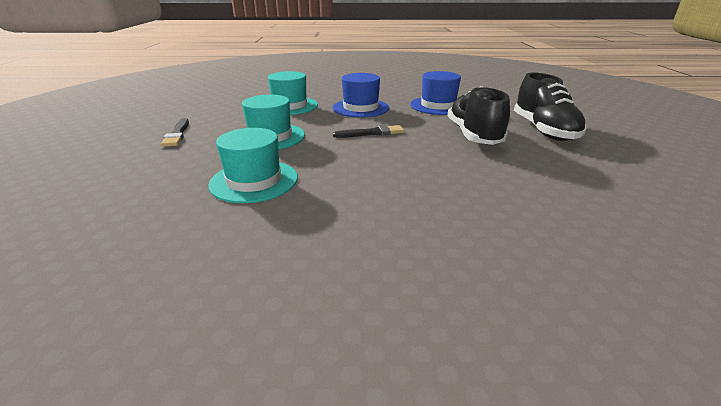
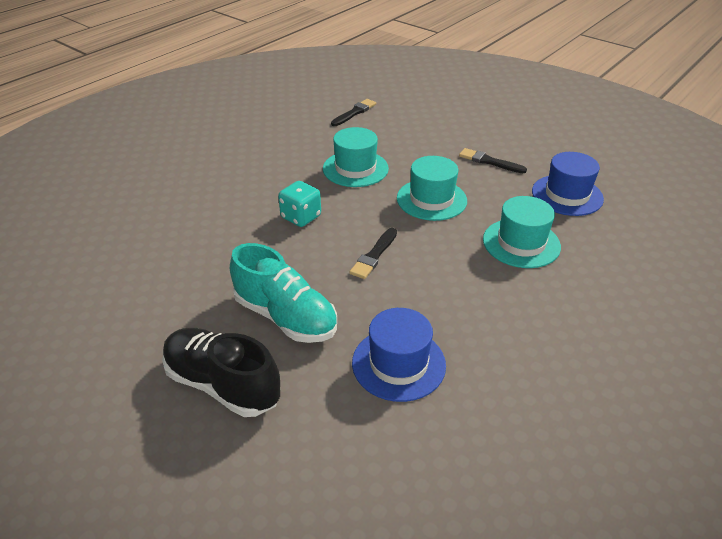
camera: 130 degrees right, 10 degrees up
(74, 242) = (354, 112): none -> black brush
(360, 108) = (460, 290): blue hat -> blue hat (567, 195)
(375, 172) = (301, 217): none -> turquoise dice
(474, 135) = (285, 317): black shoe -> turquoise shoe

